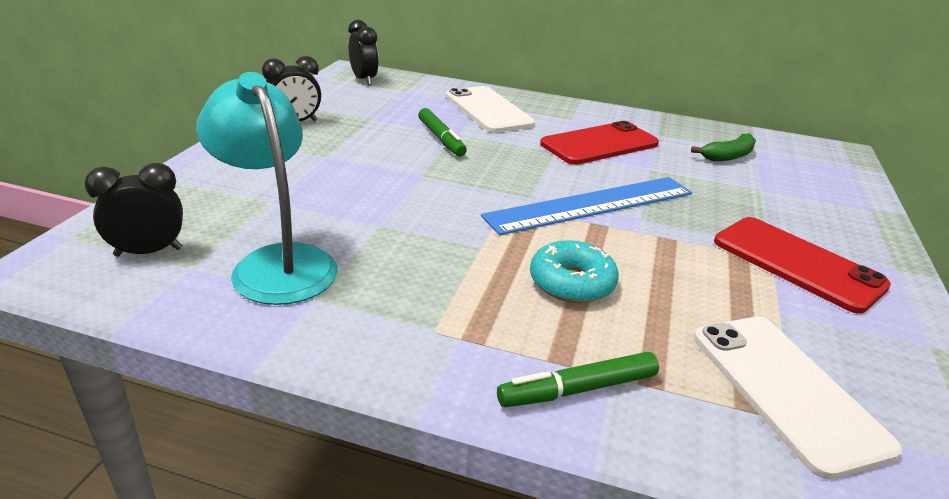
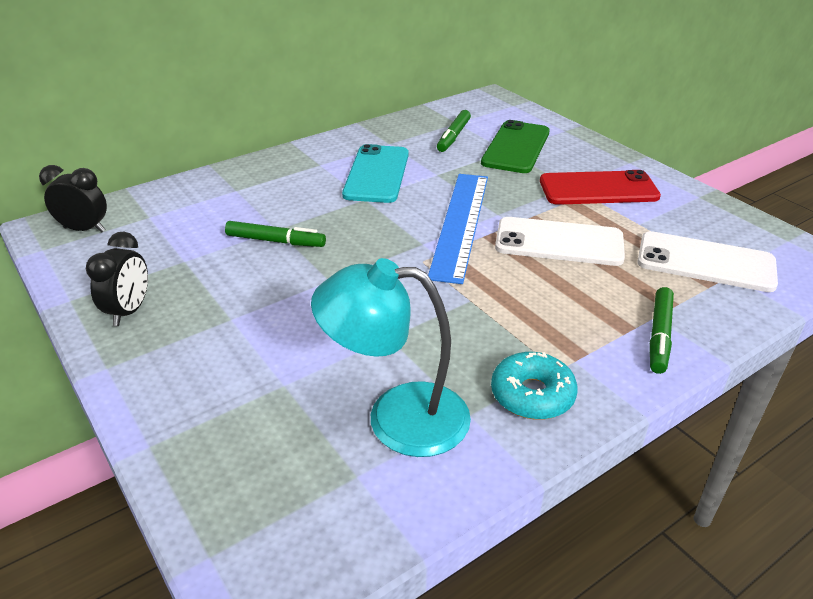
camera: 50 degrees left, 5 degrees up
(148, 252) = (300, 499): black clock -> none
(488, 110) = (251, 193): white phone -> white phone (559, 242)
(571, 283) = (549, 282): turquoise donut -> turquoise donut (532, 395)
(599, 144) = (376, 174): red phone -> turquoise phone
(728, 156) = (453, 136): green banana -> green marker
(776, 192) = (516, 147): none -> green phone

